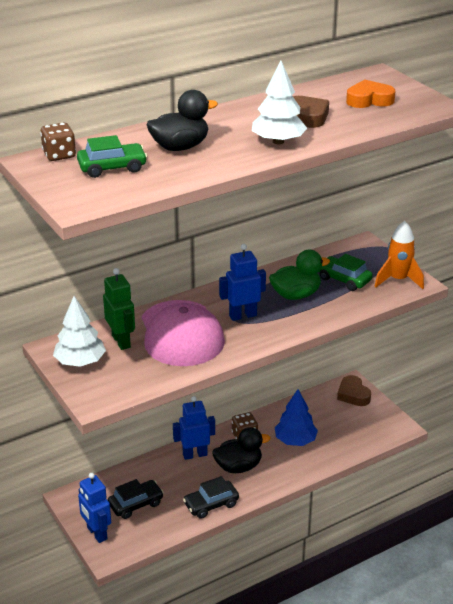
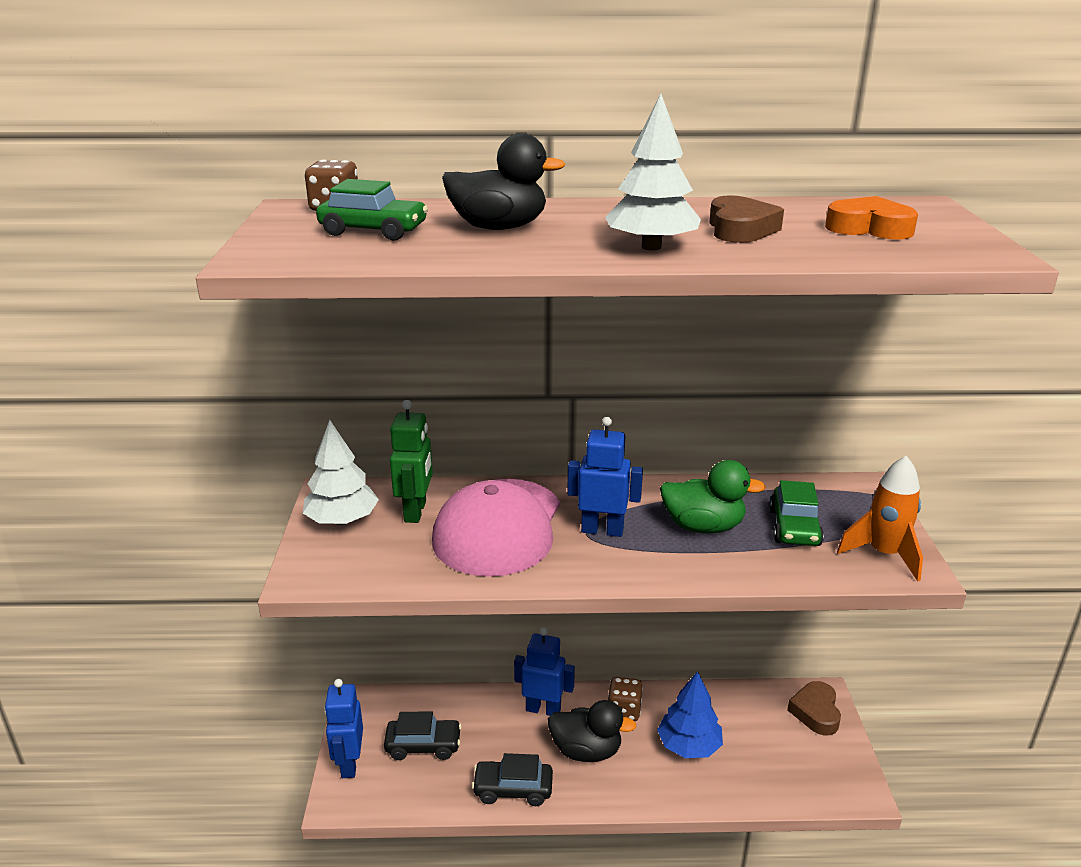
camera: 30 degrees right, 5 degrees down
(344, 279) = (794, 527): green car -> green car turned 150 degrees counterclockwise

